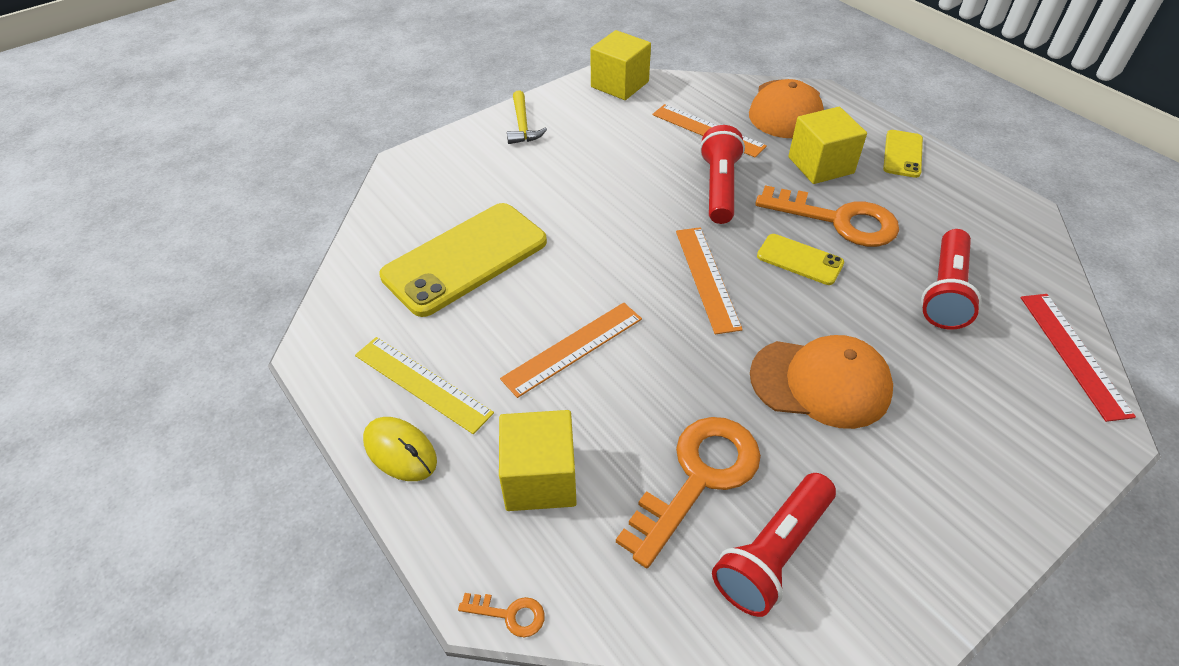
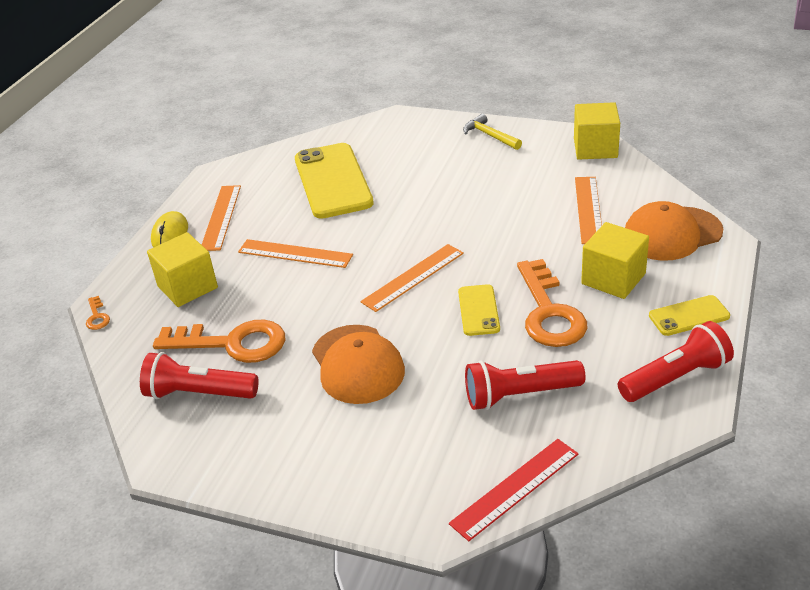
camera: 60 degrees right, 10 degrees down
(422, 383) = (221, 217): yellow ruler -> orange ruler
(465, 259) = (332, 181): yellow phone -> yellow phone turned 60 degrees clockwise
(522, 125) = (490, 136): yellow hammer -> yellow hammer turned 90 degrees clockwise
(719, 188) = (521, 243): red flashlight -> red flashlight (676, 378)

